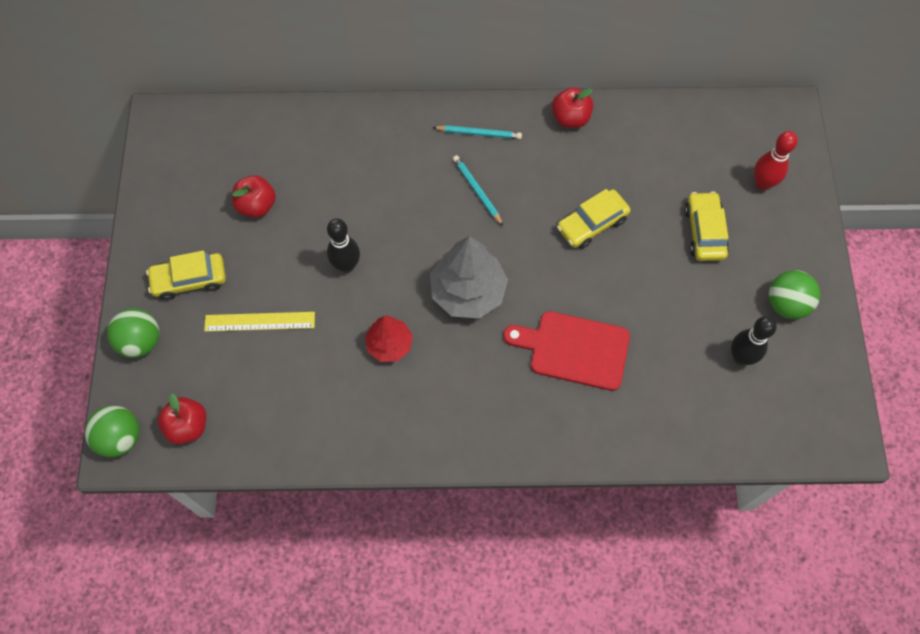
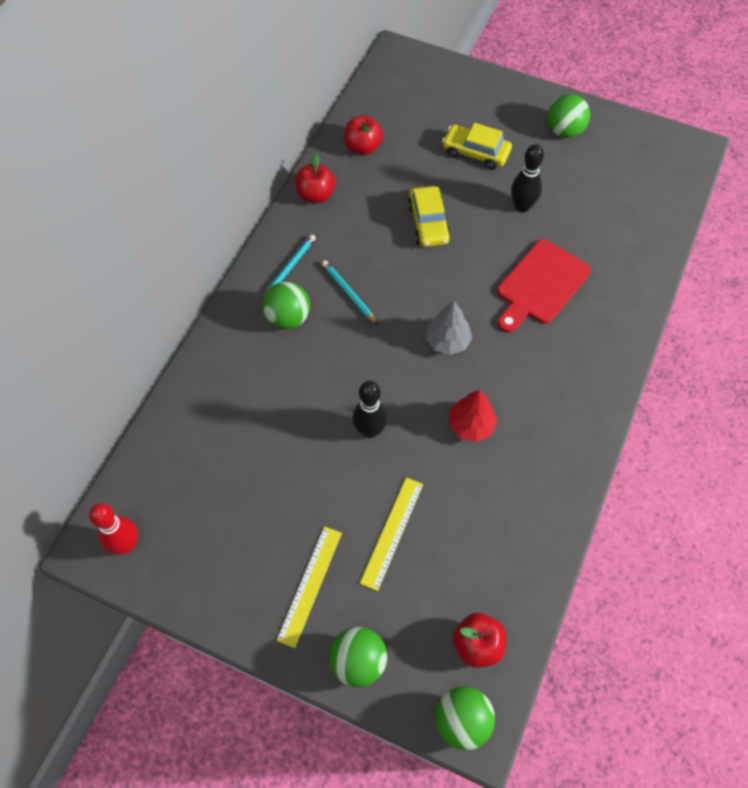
camera: 65 degrees left, 5 degrees down
(189, 280) = (310, 585): yellow car -> yellow ruler
(257, 205) = (258, 488): red apple -> red apple (363, 147)
(426, 155) = (288, 318): none -> green ball
(468, 292) = (447, 341): grey tree -> grey tree, size x0.60
(477, 191) = (348, 293): turquoise pencil -> turquoise pencil turned 60 degrees clockwise
(740, 357) = (597, 178): black bowling pin -> black bowling pin (522, 206)
(762, 183) = (452, 98): red bowling pin -> red bowling pin (126, 545)

